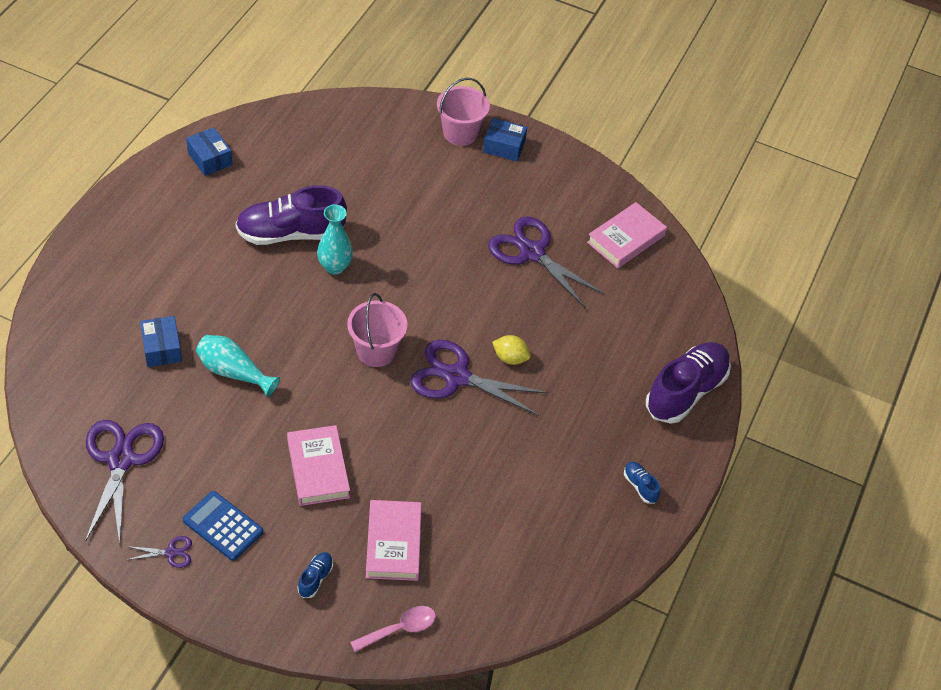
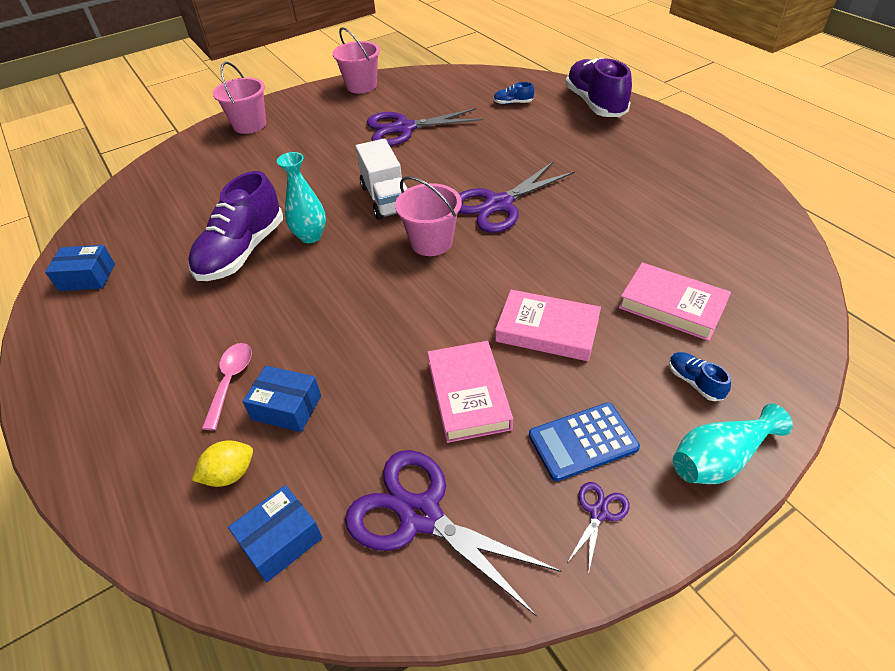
camera: 50 degrees left, 5 degrees down
(233, 372) = (373, 354): turquoise vase -> turquoise vase (719, 459)
(400, 629) = (785, 337): pink spoon -> pink spoon (231, 381)
(414, 292) = (386, 198): none -> white truck
(504, 147) = (288, 110): blue box -> blue box (281, 540)
(510, 358) = (501, 170): yellow lemon -> yellow lemon (230, 474)
(587, 180) = (361, 86): none -> pink bucket
(626, 239) = (432, 87): pink book -> pink book (468, 395)
(640, 486) = (674, 148): blue shoe -> blue shoe (513, 103)

